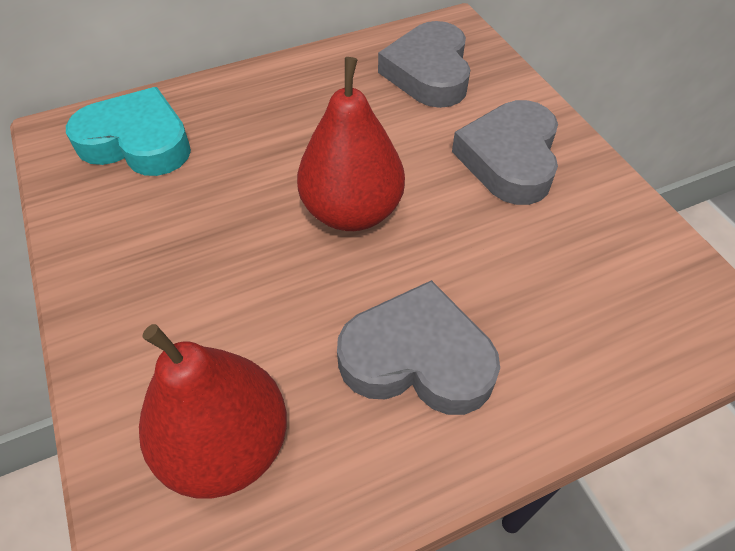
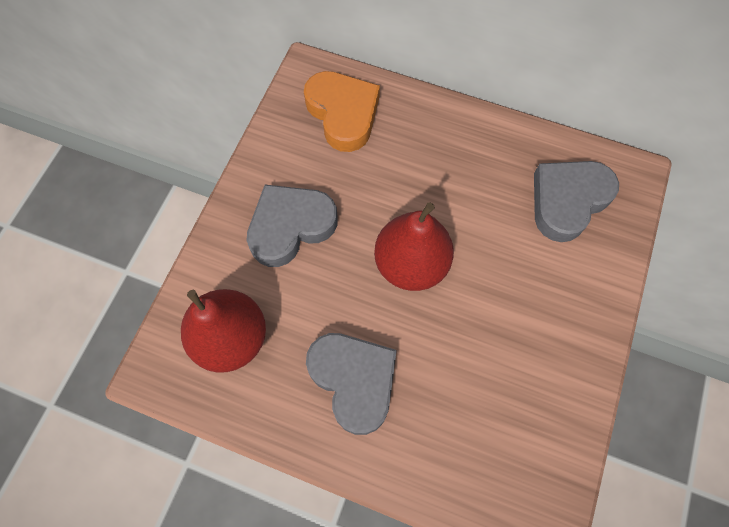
camera: 45 degrees right, 15 degrees up
(137, 142) = (343, 114): turquoise heart -> orange heart
(509, 159) = (543, 311): grey heart -> grey heart (290, 227)

